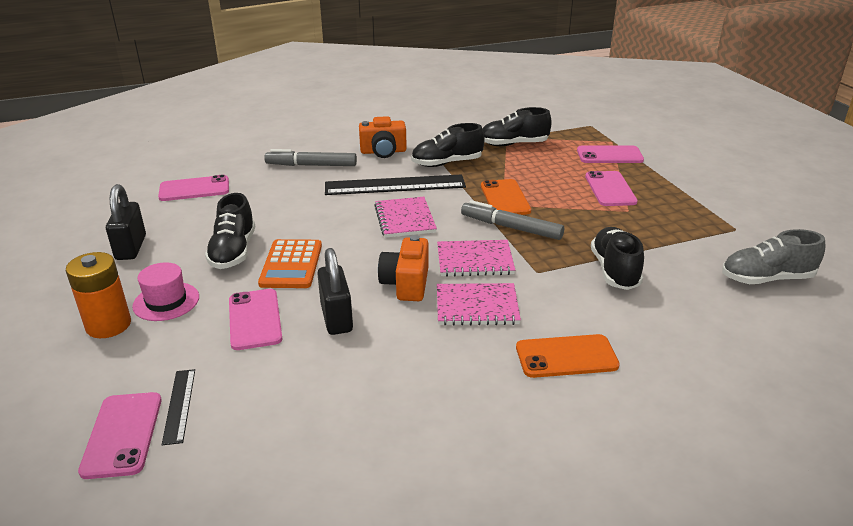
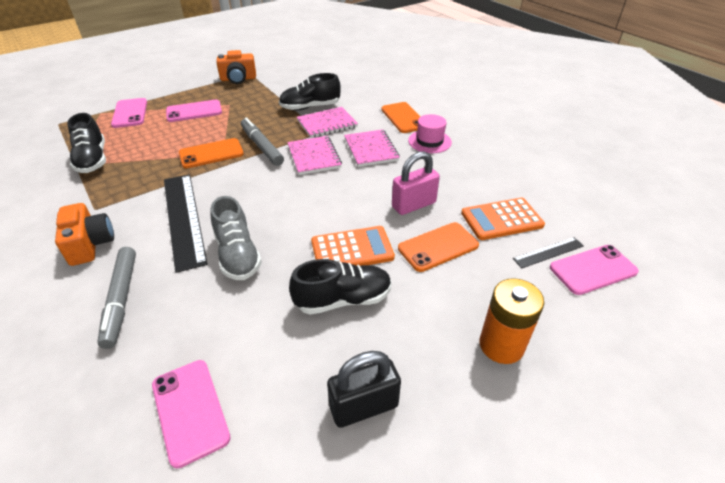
camera: 105 degrees left, 10 degrees up
(166, 301) = (445, 317): pink hat -> pink hat (429, 141)
(255, 319) = (438, 247): pink phone -> orange phone
(263, 385) = (501, 219): none -> orange calculator
(336, 318) = (413, 205): black padlock -> pink padlock
(405, 219) = (255, 200): pink notebook -> pink notebook (327, 124)
(406, 284) = (356, 181): orange camera -> orange camera (238, 79)
(447, 163) = (132, 193): black shoe -> none
(511, 228) = (261, 146): grey marker -> grey marker turned 135 degrees clockwise
(766, 279) = (304, 68): grey shoe -> grey shoe (237, 255)

